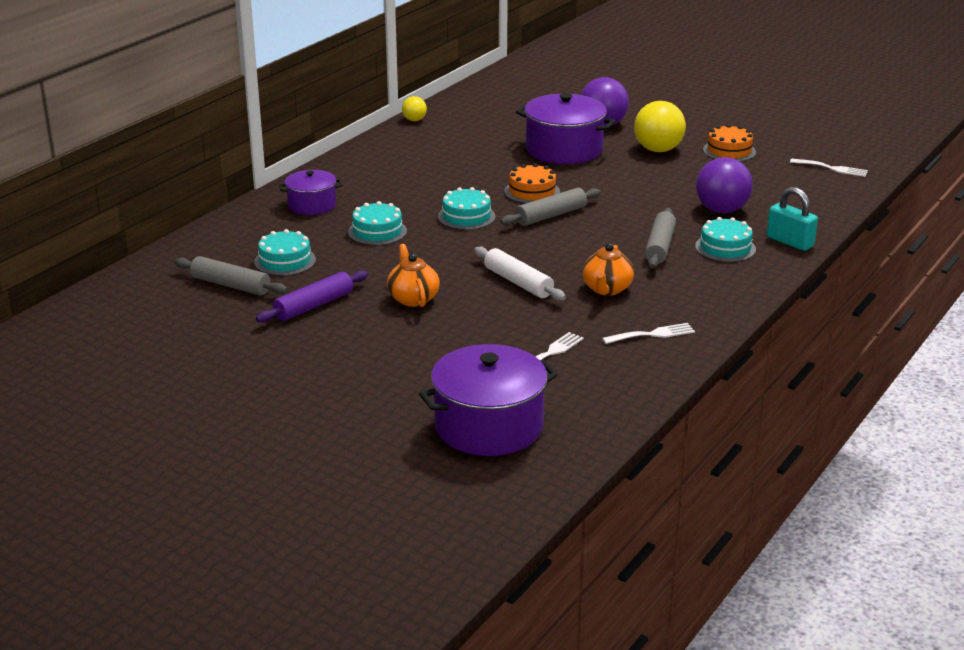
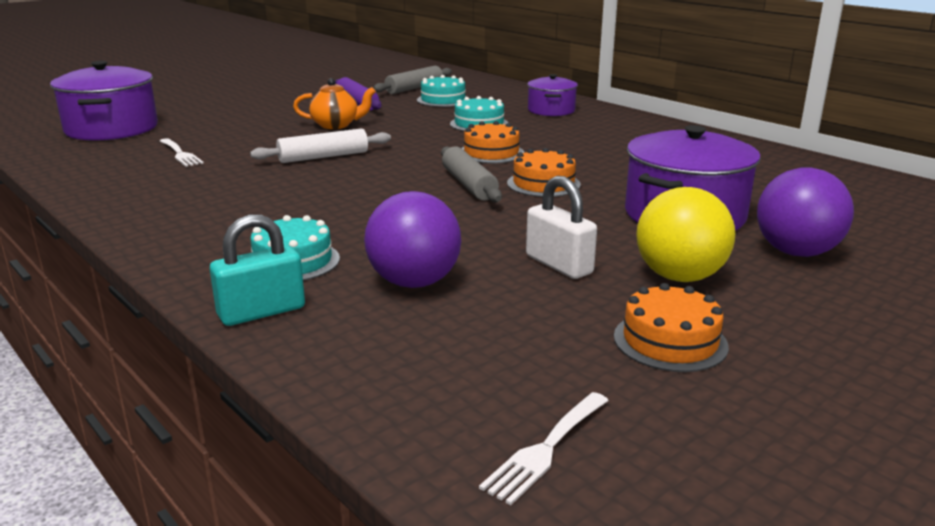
camera: 105 degrees right, 5 degrees down
(414, 120) = (788, 154): yellow ball -> none
(466, 216) = (491, 153): turquoise cake -> orange cake
(607, 289) = (266, 186): orange teapot -> none
(652, 334) = (149, 191): white fork -> none
(660, 246) = (337, 224): grey rolling pin -> none
(667, 177) = (558, 265): none -> white padlock

